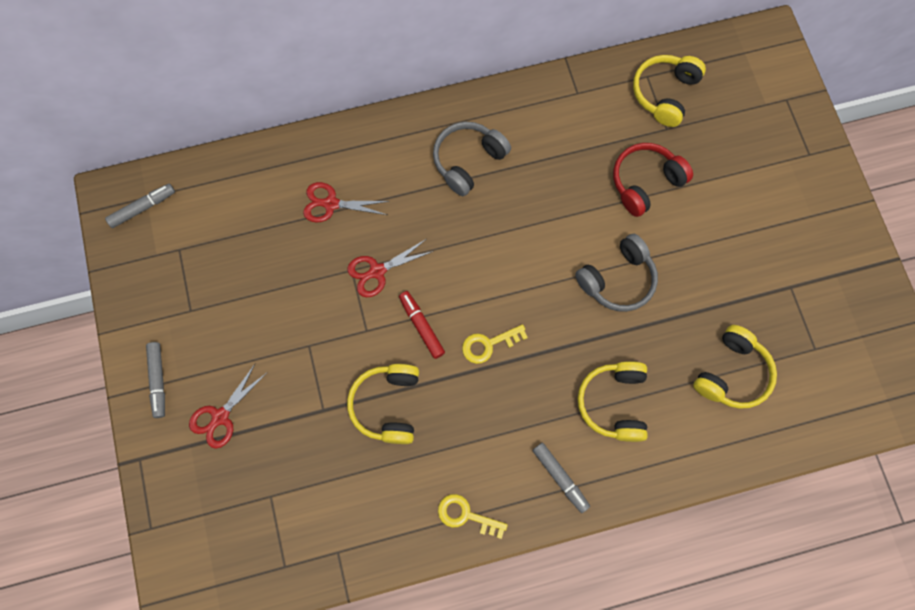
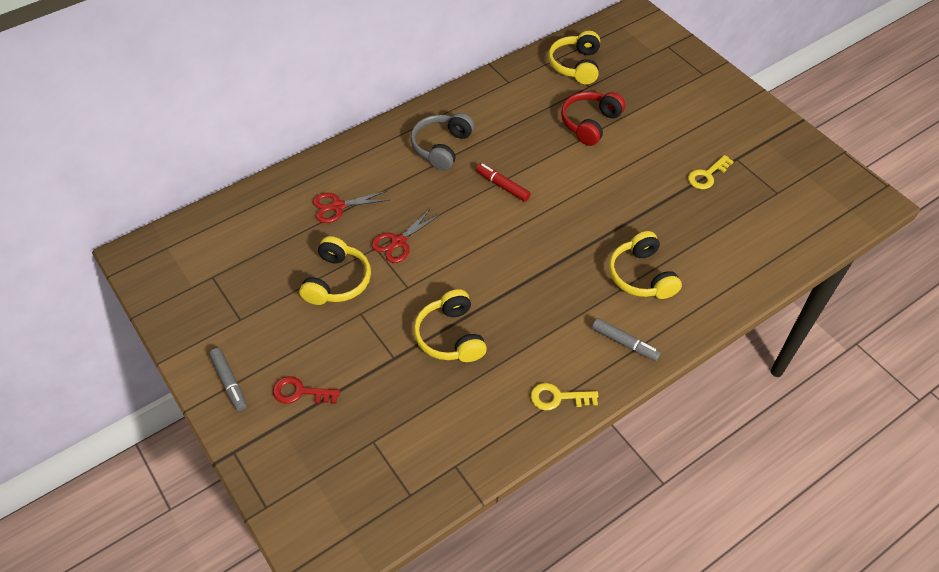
camera: 20 degrees left, 20 degrees down
(143, 208) = (167, 255): grey marker -> none
(220, 416) = (300, 392): red scissors -> red key
(421, 326) = (454, 270): red marker -> red marker (502, 186)
(488, 344) = (517, 266): yellow key -> yellow key (707, 175)
(617, 279) = (601, 191): grey headphones -> none
(731, 373) = (723, 227): yellow headphones -> yellow headphones (337, 281)

